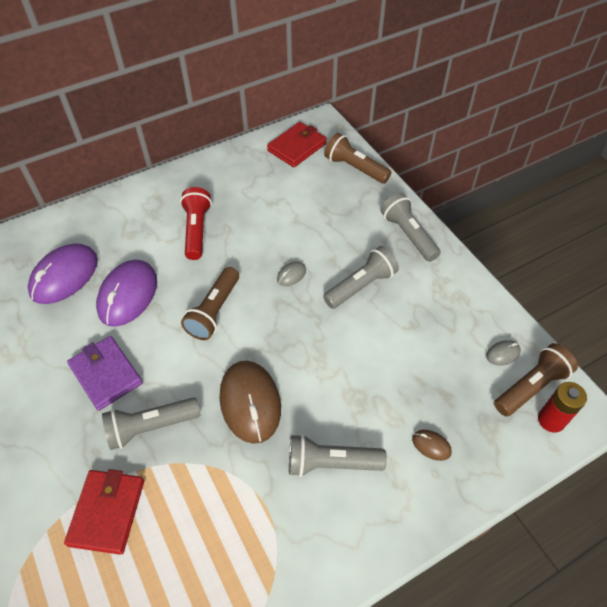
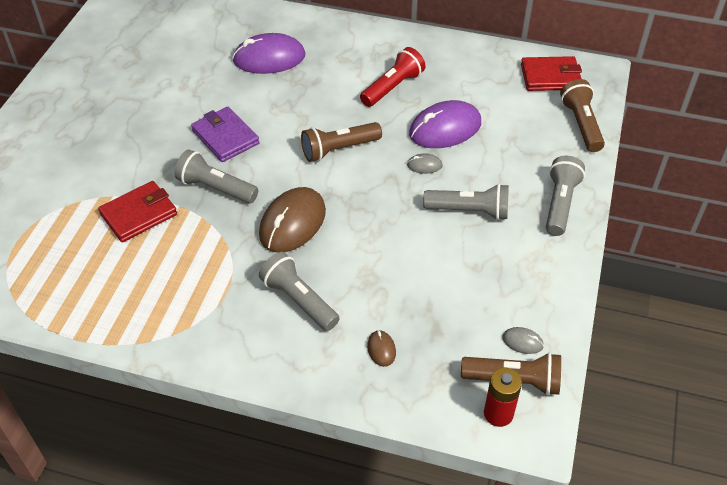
camera: 45 degrees right, 5 degrees down
(106, 374) = (225, 137): purple wallet -> purple wallet turned 45 degrees counterclockwise
(128, 295) = (295, 98): purple mouse -> purple mouse (445, 129)

